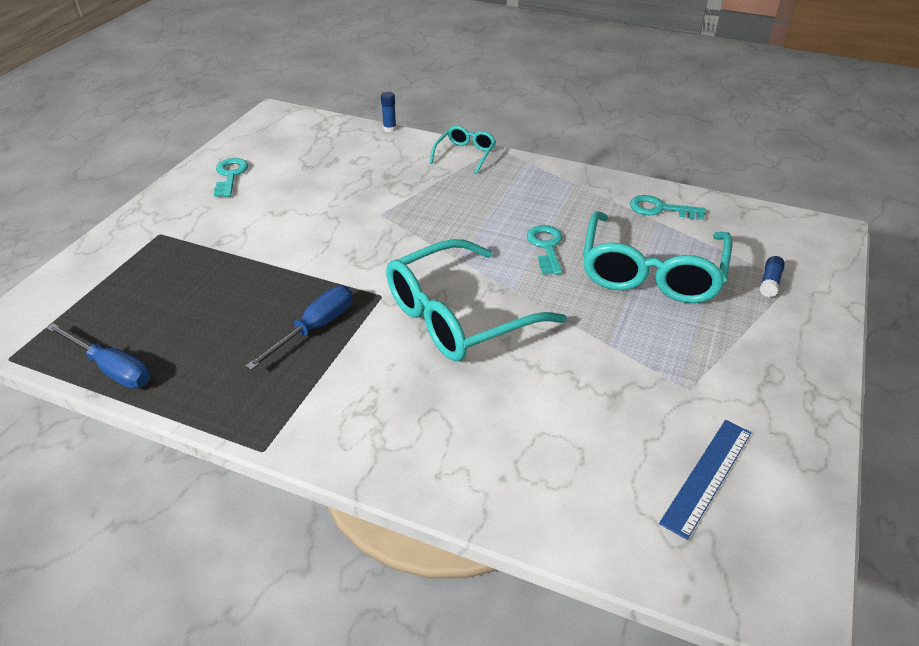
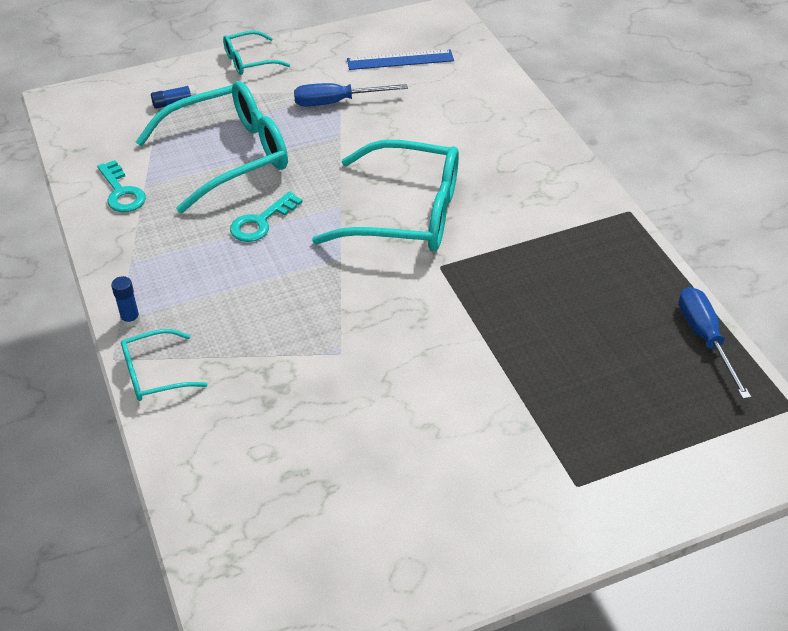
camera: 135 degrees left, 5 degrees up
(230, 175) = (428, 538): turquoise key -> none
(315, 328) = (519, 272): blue screwdriver -> blue screwdriver (336, 102)
(389, 129) = (161, 486): blue glue stick -> blue glue stick (130, 320)
(811, 360) = (248, 61): none -> turquoise glasses

